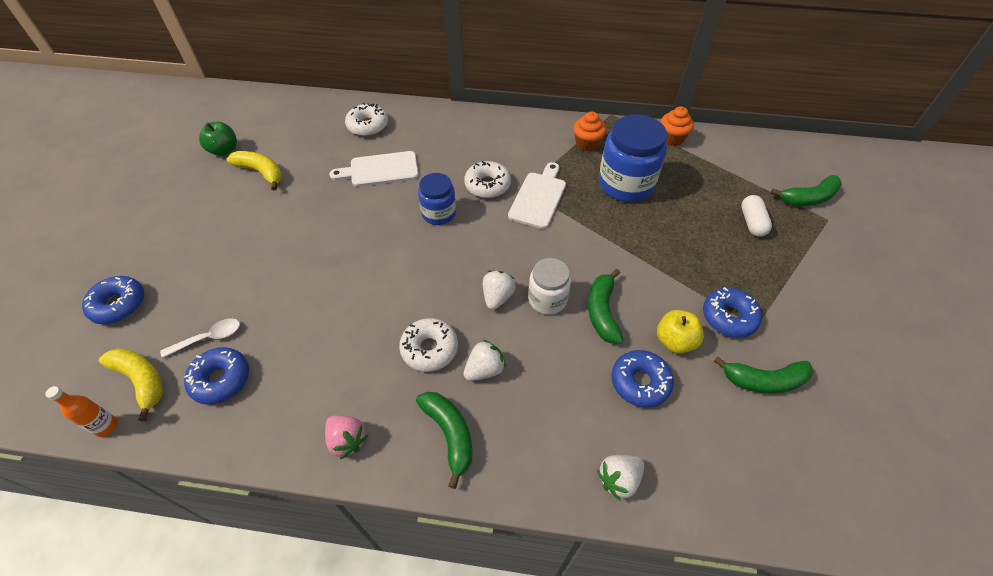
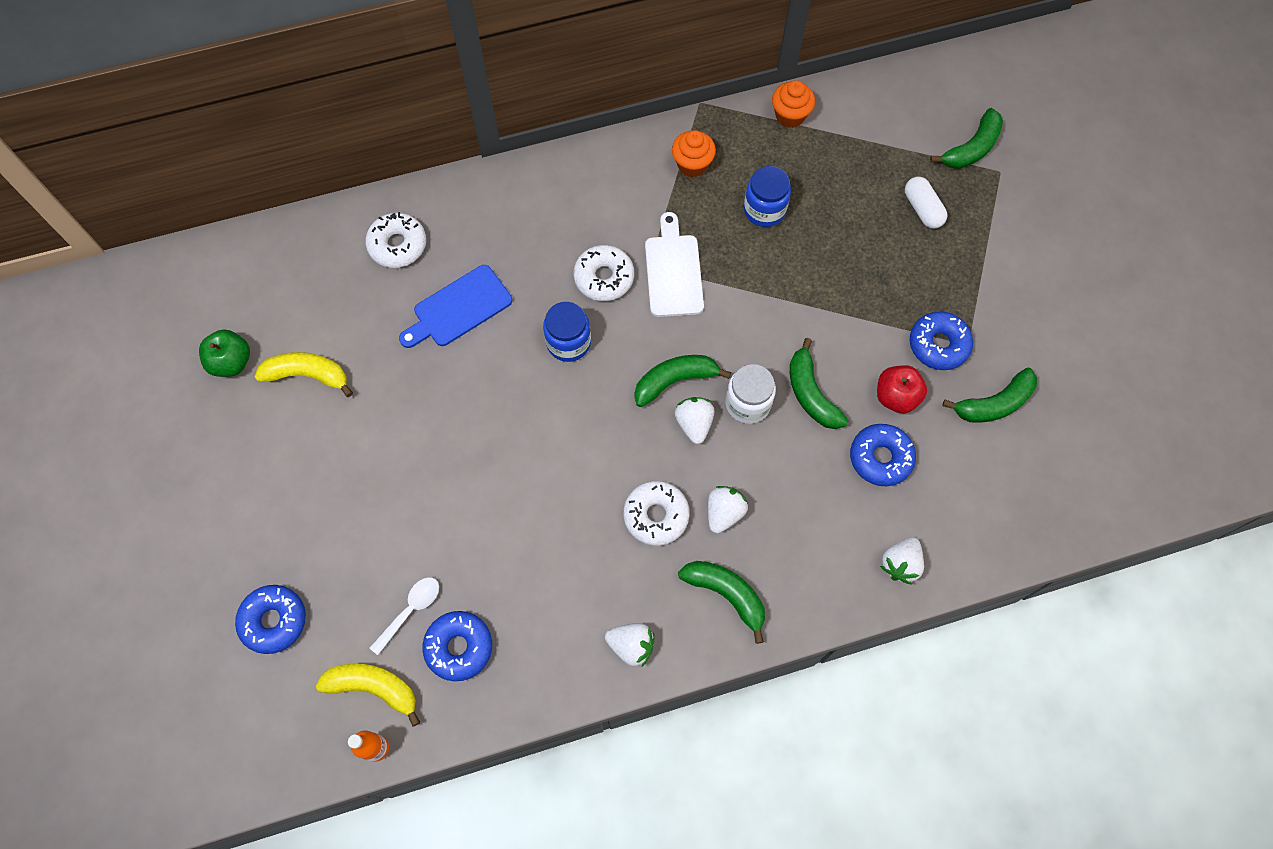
camera: 25 degrees left, 15 degrees up
(347, 440) = (631, 646): pink strawberry -> white strawberry
(380, 170) = (458, 308): white cutting board -> blue cutting board
(500, 263) = (674, 380): none -> green banana
(625, 184) = (764, 210): blue jar -> blue jar, size x0.59
(675, 341) = (896, 397): yellow apple -> red apple

